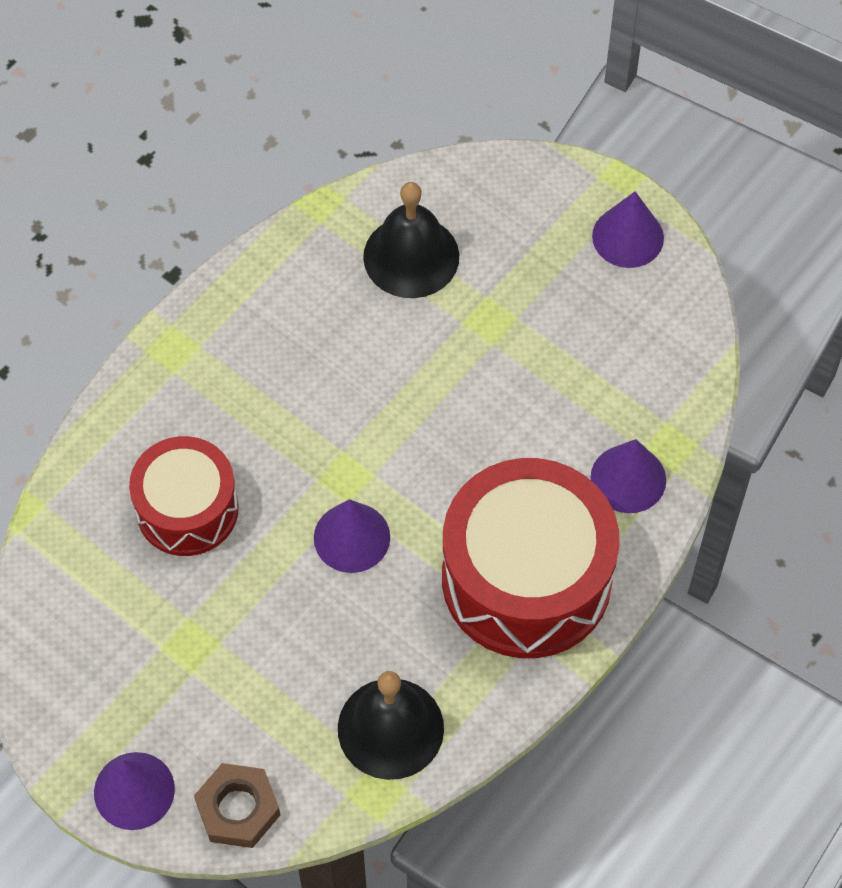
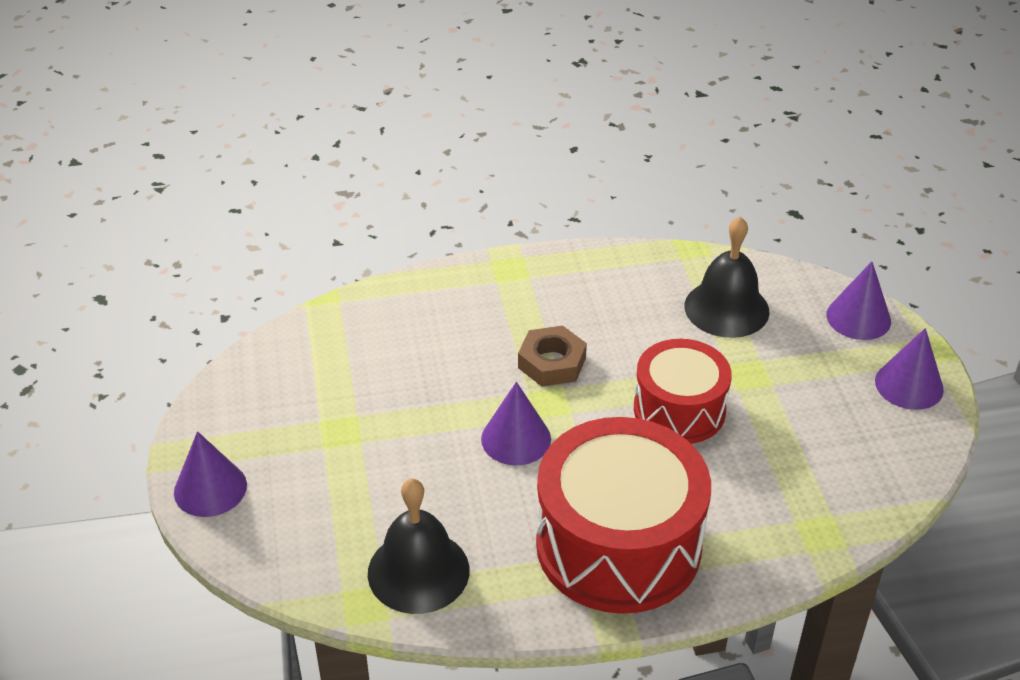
camera: 40 degrees right, 20 degrees down
(187, 509) = (423, 356): red drum -> red drum (679, 410)
(238, 809) = (261, 546): brown nut -> brown nut (552, 362)
(628, 478) = (764, 532): purple cone -> purple cone (858, 318)

